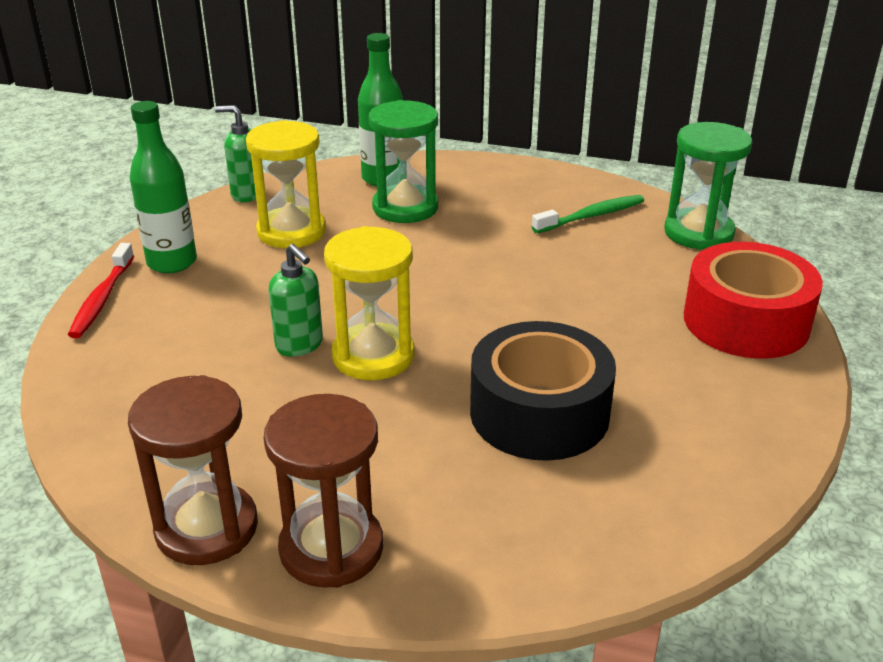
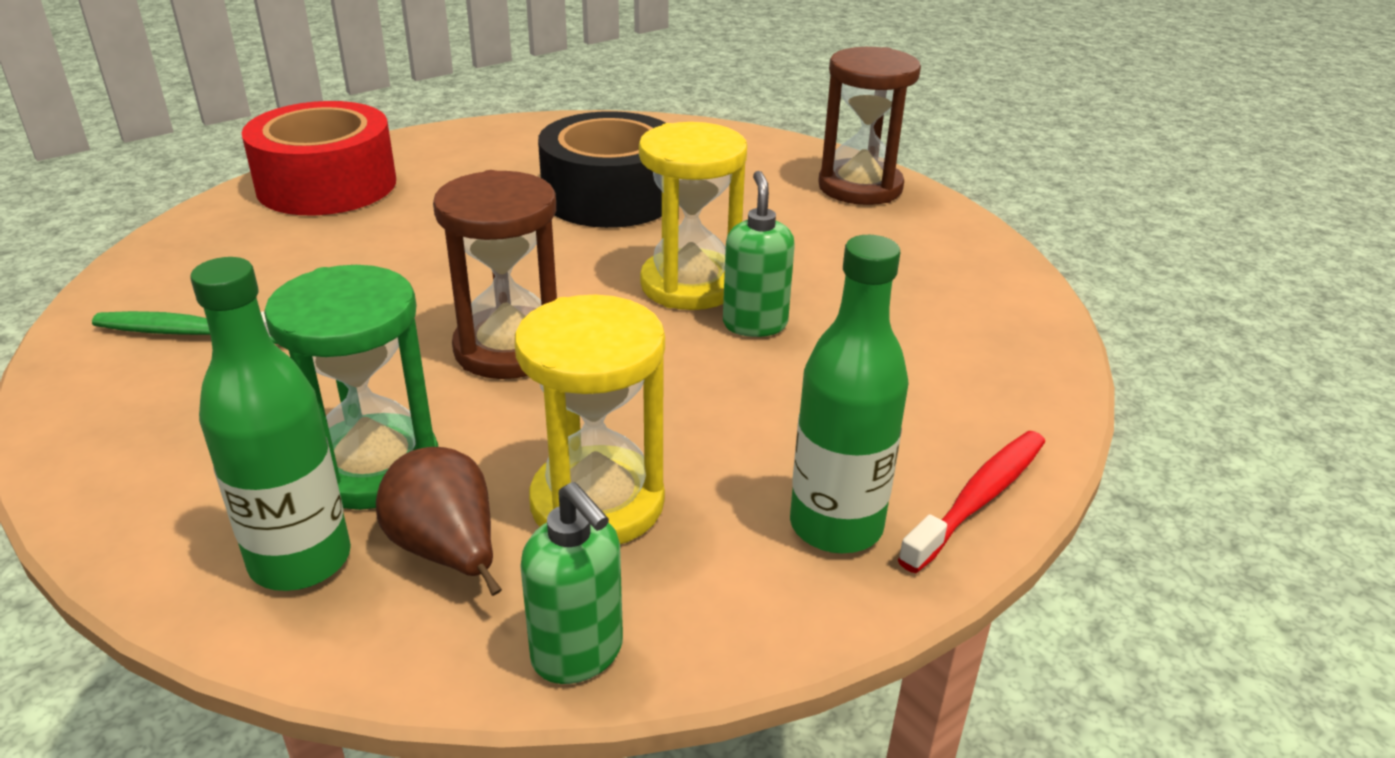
camera: 145 degrees left, 0 degrees up
(207, 528) = (947, 225): brown hourglass -> brown hourglass (509, 348)
(332, 198) = (447, 552): none -> brown pear
(698, 233) = (152, 263): green hourglass -> none

